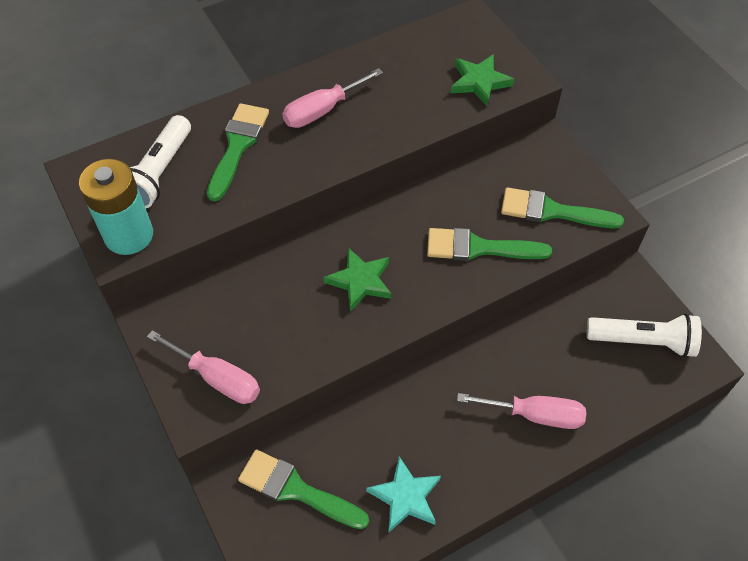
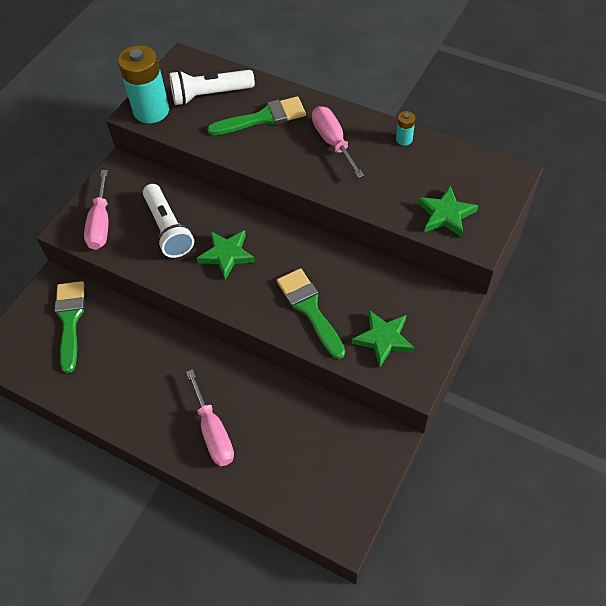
camera: 60 degrees right, 0 degrees up
(322, 111) = (333, 142): pink screwdriver -> pink screwdriver turned 45 degrees clockwise
(367, 61) = (404, 139): none -> turquoise battery
(405, 497) = (100, 384): turquoise star -> none
(552, 211) = (383, 339): green brush -> green star
(642, 341) = (332, 478): white flashlight -> white flashlight (168, 229)

